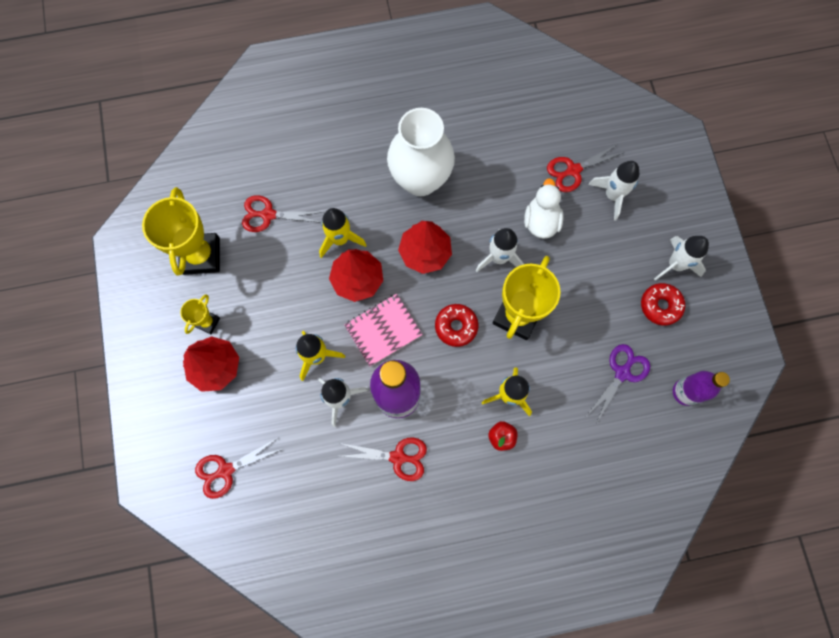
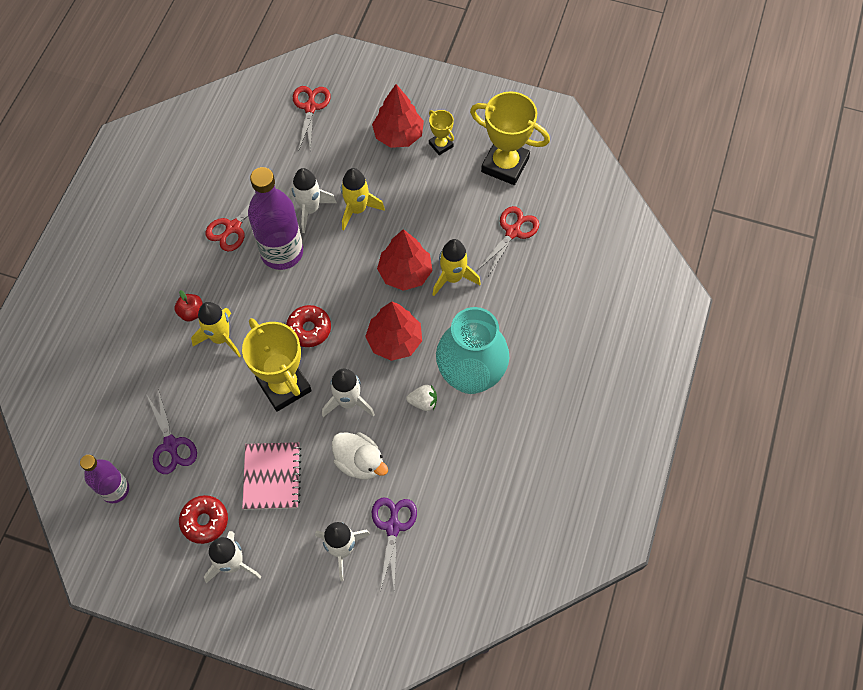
camera: 120 degrees right, 10 degrees down
(383, 330) = (345, 270): pink notebook -> pink notebook (272, 476)
(420, 180) = (470, 376): white vase -> turquoise vase
(464, 202) = (423, 402): none -> white strawberry
(573, 170) = (393, 527): red scissors -> purple scissors

